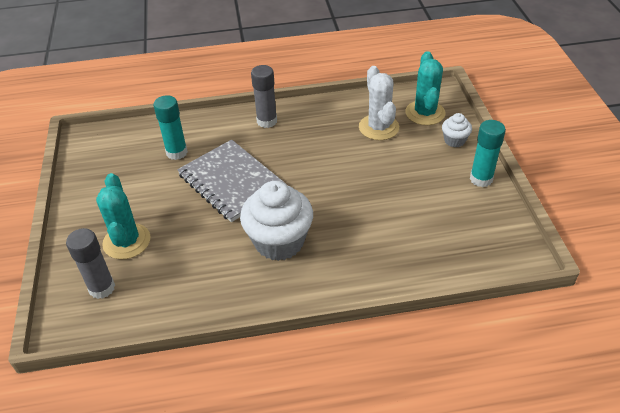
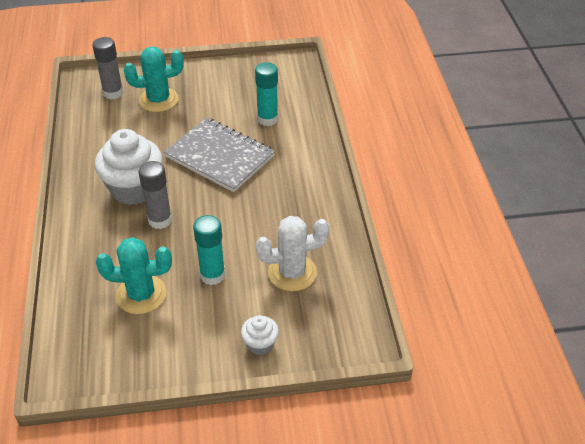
camera: 90 degrees right, 0 degrees up
(231, 182) = (220, 156): grey notebook -> grey notebook turned 75 degrees clockwise
(267, 121) = (311, 179): grey glue stick -> grey glue stick (160, 220)
(425, 113) = (317, 321): turquoise cactus -> turquoise cactus (141, 295)
(481, 179) = (187, 360): turquoise glue stick -> turquoise glue stick (212, 275)

